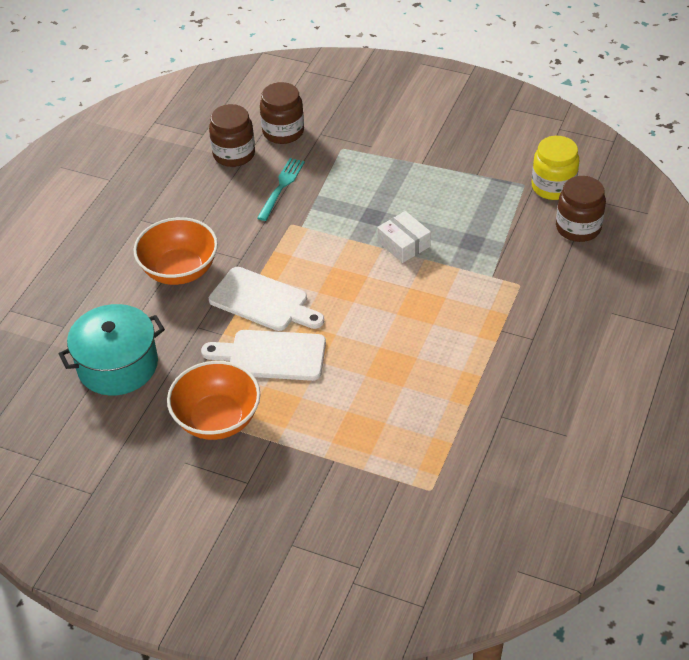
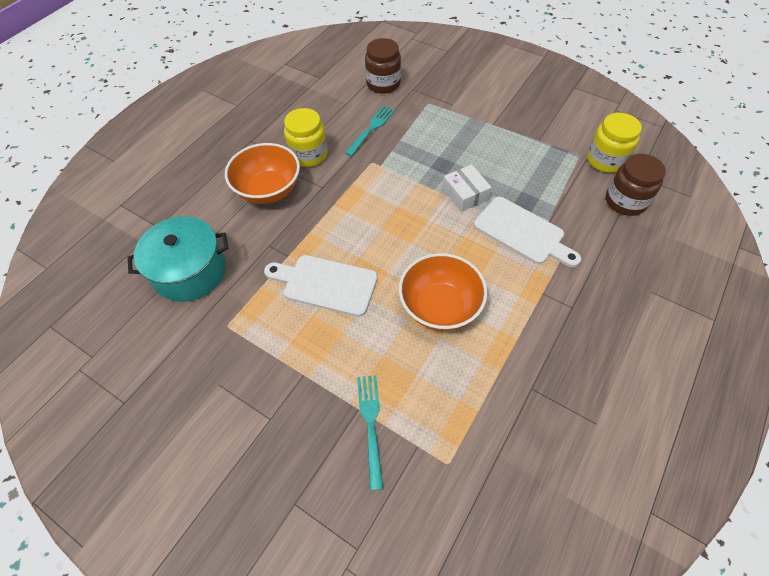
camera: 10 degrees right, 10 degrees up
(215, 225) = (309, 155): none -> yellow jar
(217, 419) = (260, 343): orange bowl -> orange bowl (440, 307)
(234, 154) = (339, 97): brown jar -> none
(263, 301) = (331, 230): white cutting board -> white cutting board (522, 232)
(349, 471) = (371, 424): none -> turquoise fork

